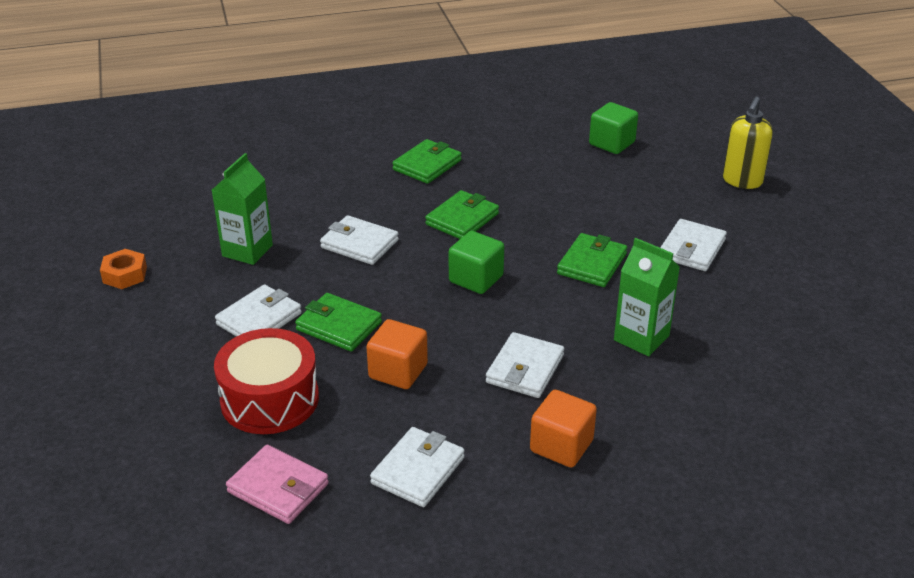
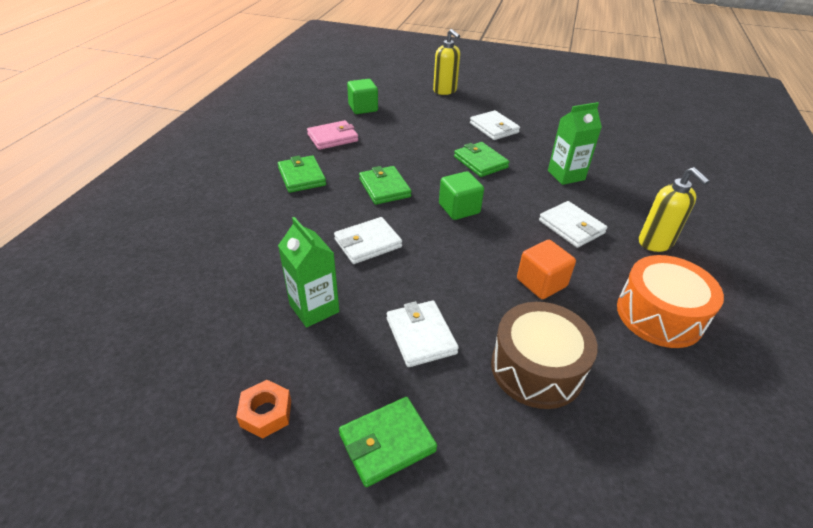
camera: 60 degrees left, 5 degrees up
(270, 399) = (537, 368): red drum -> brown drum
(278, 488) = (656, 404): pink wallet -> pink wallet (333, 138)
(339, 326) = (465, 292): green wallet -> green wallet (387, 443)
(418, 470) = (659, 315): white wallet -> orange drum
(561, 446) = (655, 243): orange cube -> yellow soap dispenser

